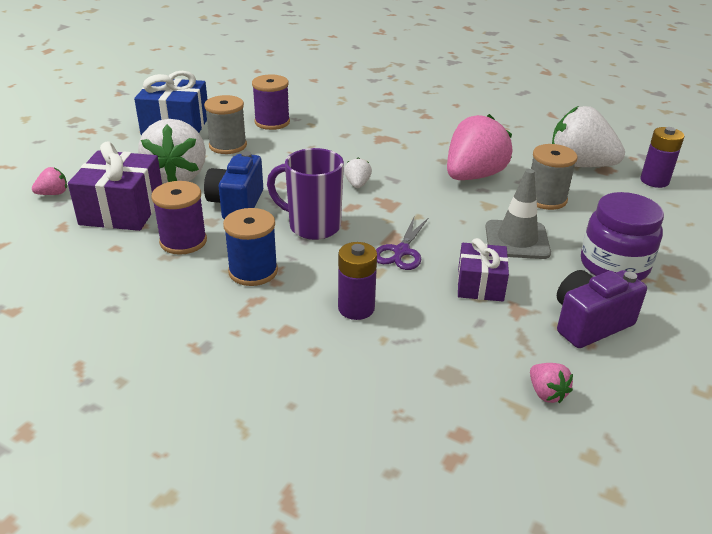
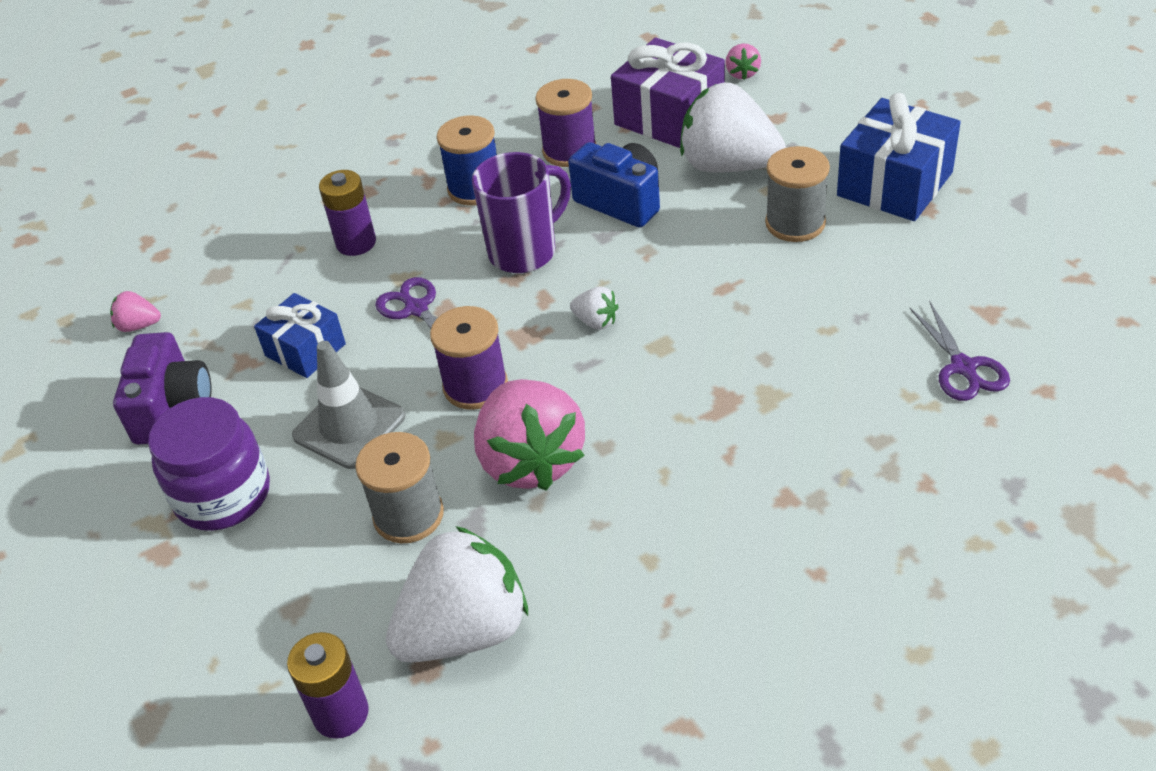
camera: 125 degrees right, 10 degrees up
(272, 122) = (858, 286): purple spool -> purple spool (475, 386)
(313, 94) = (963, 368): none -> purple scissors
(480, 285) = (305, 350): purple gift -> blue gift

